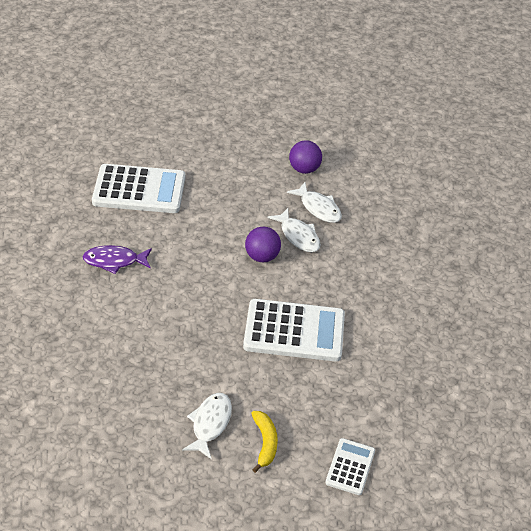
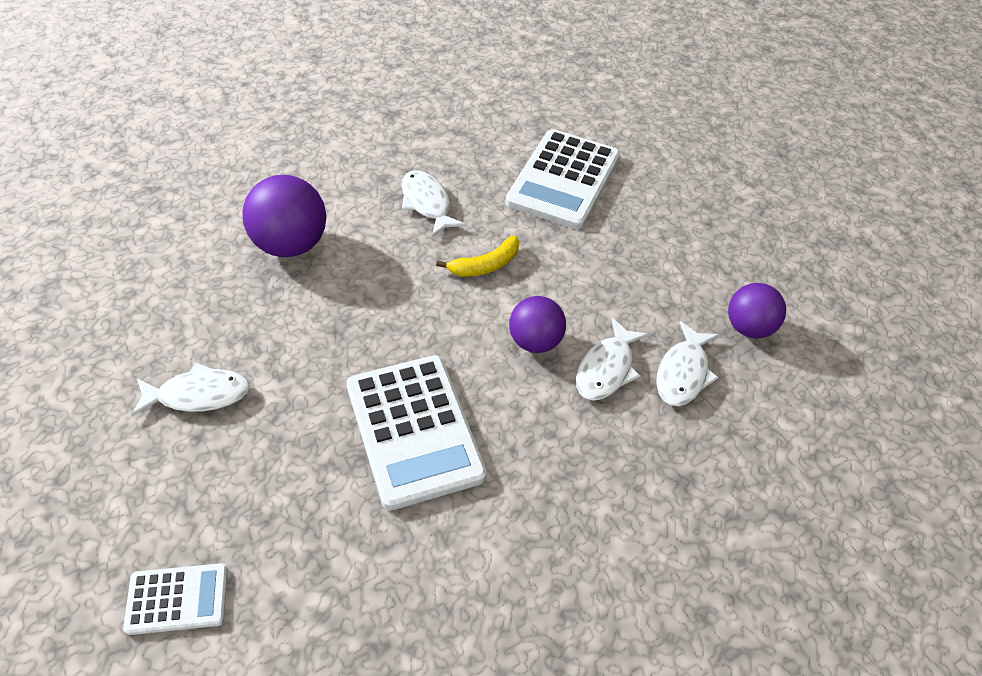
camera: 65 degrees right, 5 degrees up
(106, 342) = (290, 245): none -> purple ball
(114, 261) = (427, 203): purple fish -> white fish
(139, 190) = (563, 180): white calculator -> white calculator turned 45 degrees clockwise
(265, 443) = (187, 470): yellow banana -> yellow banana (485, 265)

